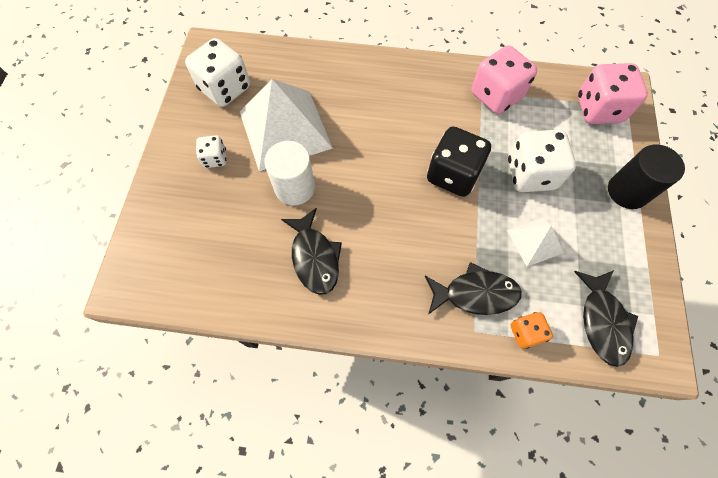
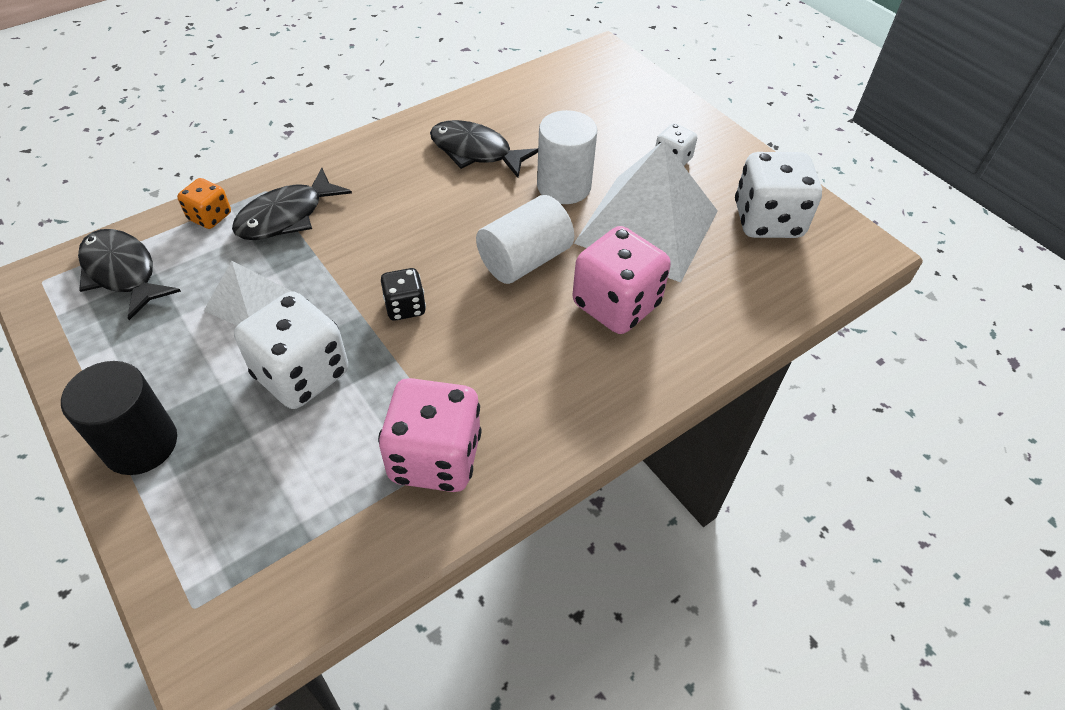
camera: 135 degrees right, 15 degrees down
(367, 157) = (524, 260): none -> white cylinder
(453, 175) = (405, 307): black dice -> black dice, size x0.53
(598, 109) = (247, 560): pink dice -> pink dice (616, 305)

